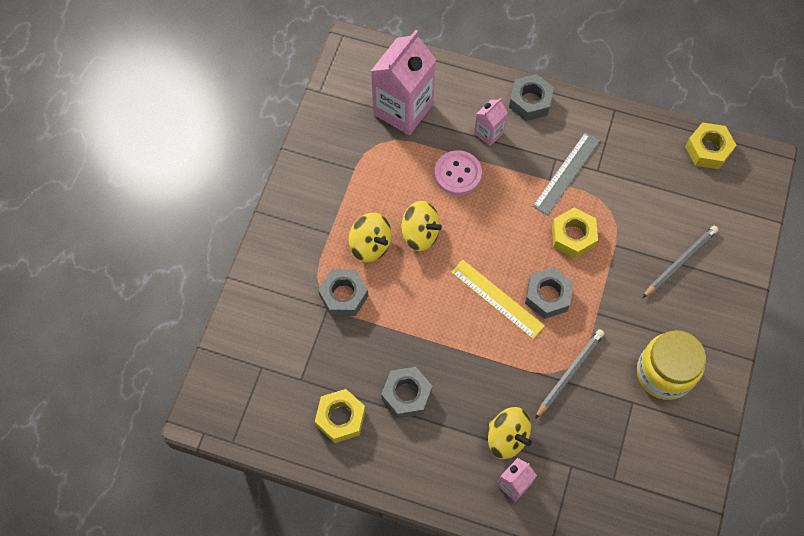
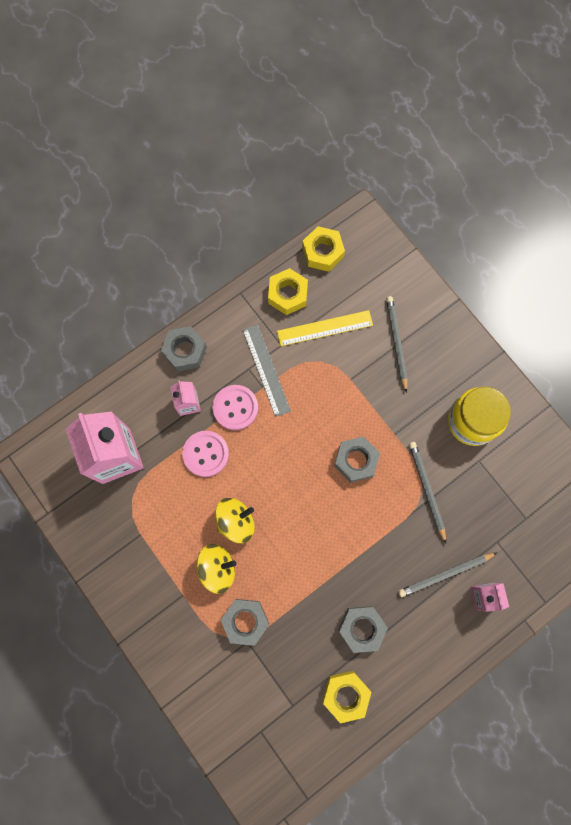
camera: 55 degrees left, 10 degrees up
(497, 299) = (332, 501): yellow ruler -> yellow ruler (325, 328)
(507, 437) = (445, 574): yellow spinning top -> grey pencil
(514, 171) = (235, 408): none -> pink button
(573, 236) = (321, 405): yellow nut -> yellow nut (287, 294)

